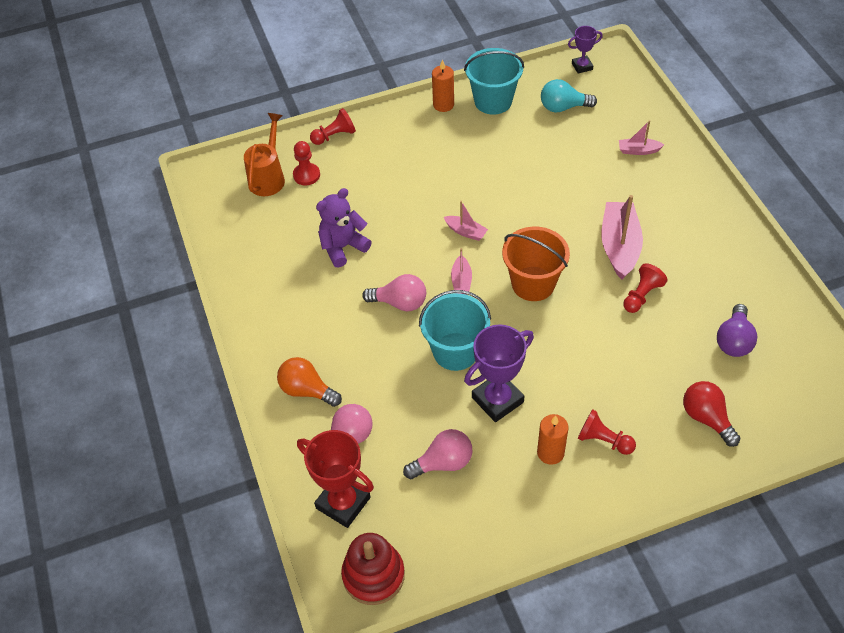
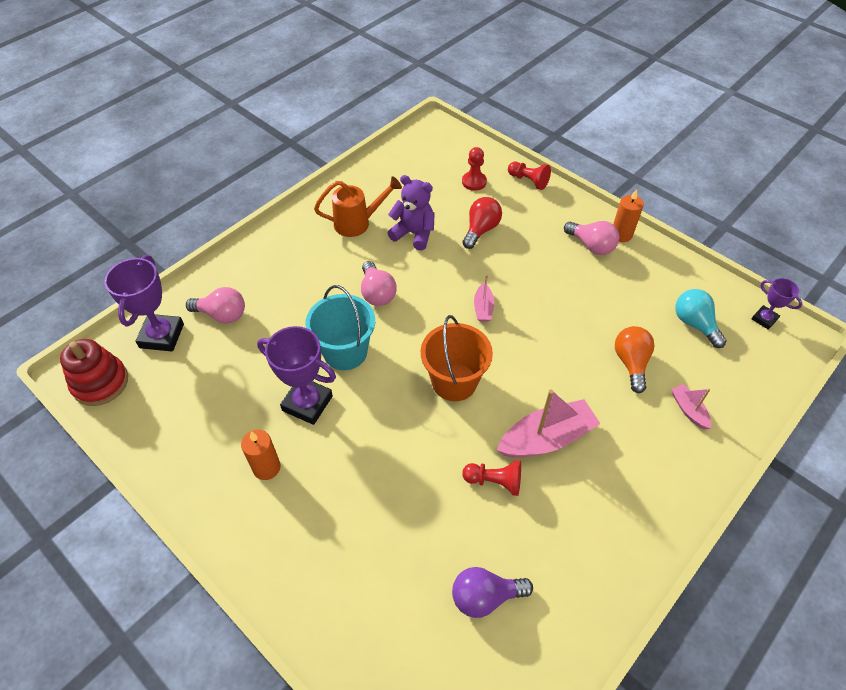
camera: 60 degrees right, 0 degrees up
(268, 177) = (456, 162): orange watering can -> orange watering can (357, 223)
(307, 390) = (259, 270): orange light bulb -> orange light bulb (631, 363)
(343, 503) = (162, 336): red trophy -> purple trophy
(443, 463) = (224, 388): pink light bulb -> pink light bulb (591, 246)
(461, 281) = (425, 326): pink boat -> none
(493, 101) = (656, 267): turquoise bucket -> none
(603, 440) = (298, 509): red pawn -> none
(706, 418) = (367, 601): red light bulb -> red light bulb (481, 230)

